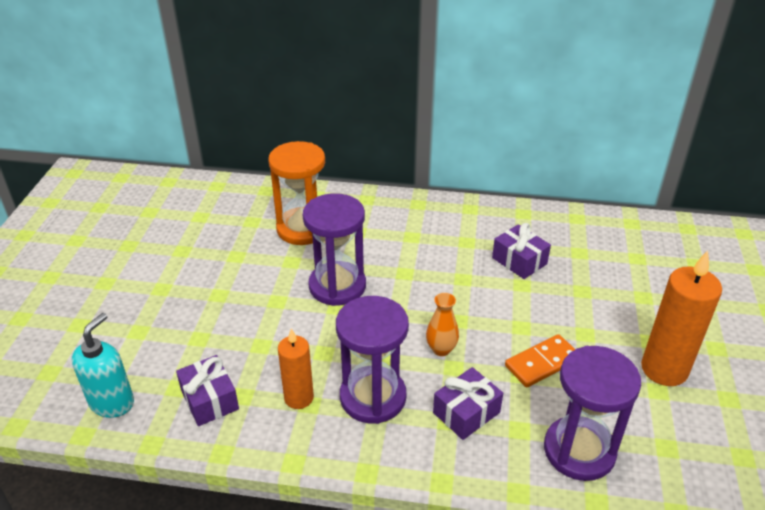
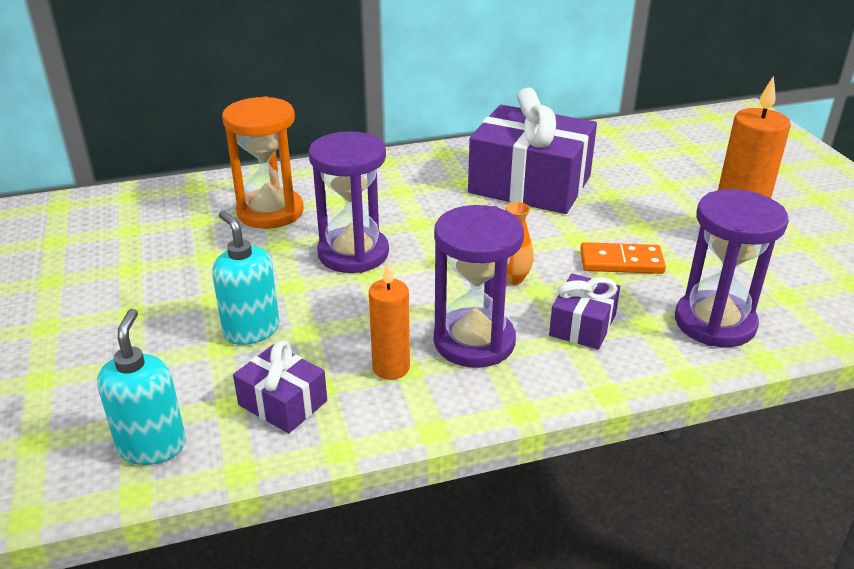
camera: 25 degrees left, 5 degrees down
(226, 331) = (251, 330): none -> turquoise soap dispenser
(519, 261) = (530, 184): purple gift -> purple gift, size x2.09
(542, 363) = (621, 262): orange domino -> orange domino turned 60 degrees clockwise

